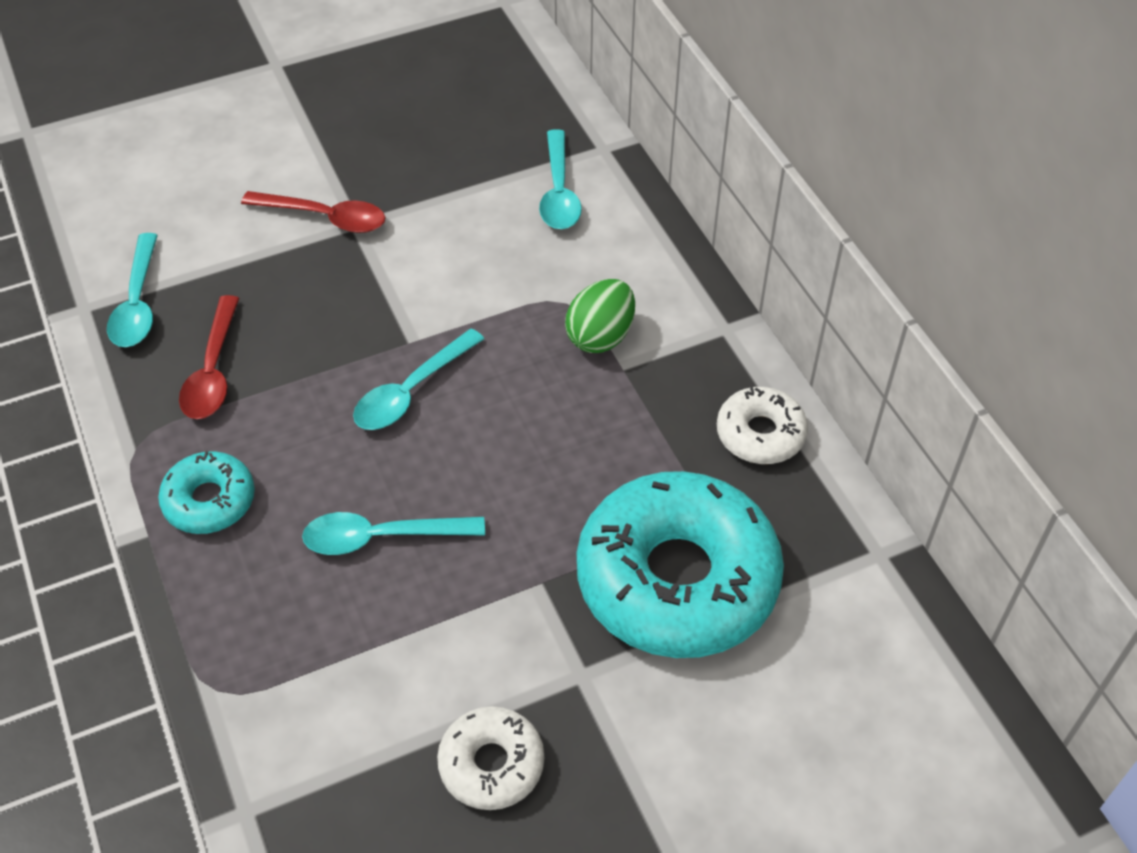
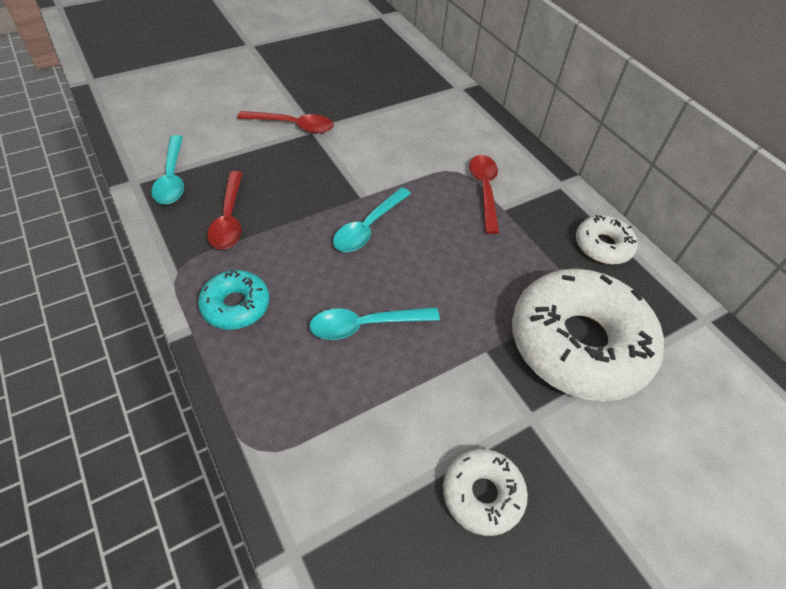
camera: 10 degrees left, 0 degrees up
(559, 192) = (437, 110): turquoise spoon -> none
(600, 336) = (484, 190): green egg -> red spoon
(677, 579) = (578, 344): turquoise donut -> white donut

